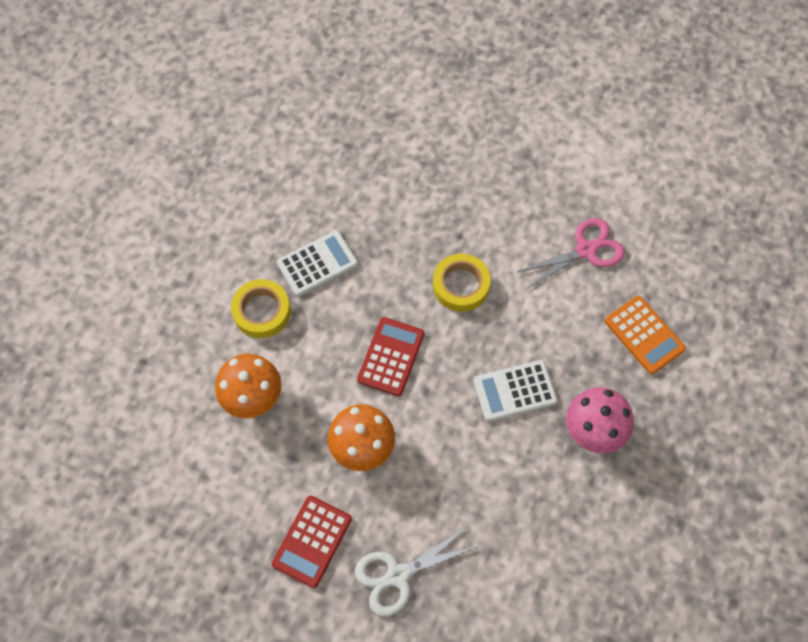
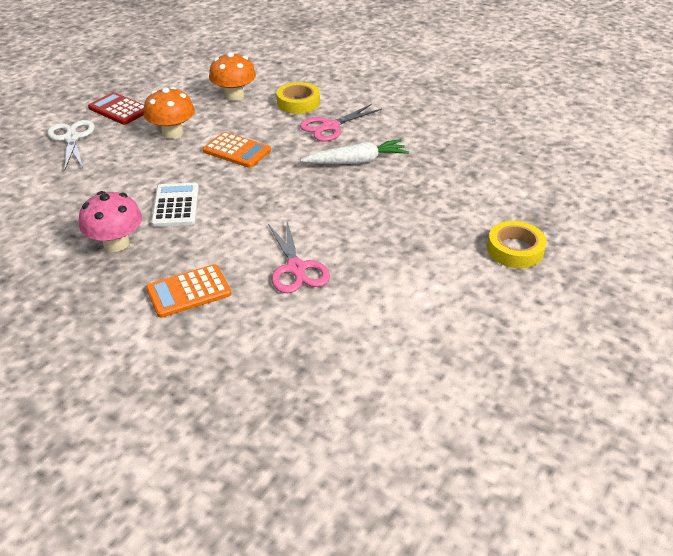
camera: 100 degrees right, 25 degrees down
(317, 264) = (330, 127): white calculator -> pink scissors
(390, 225) = (356, 161): none -> white carrot
(391, 357) = (236, 151): red calculator -> orange calculator
(461, 285) = (286, 190): yellow tape -> yellow tape (515, 250)

